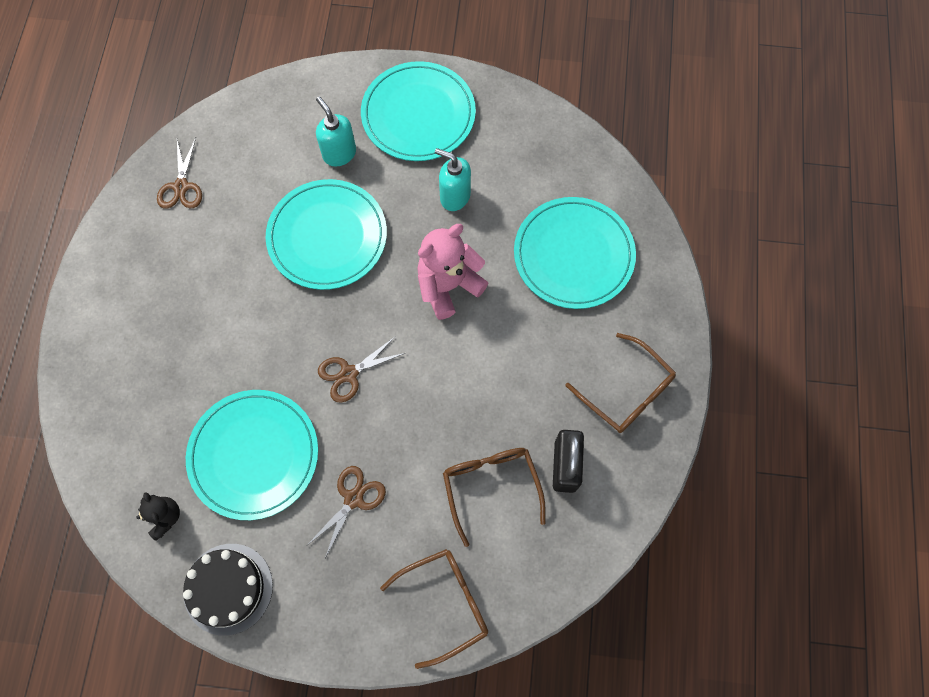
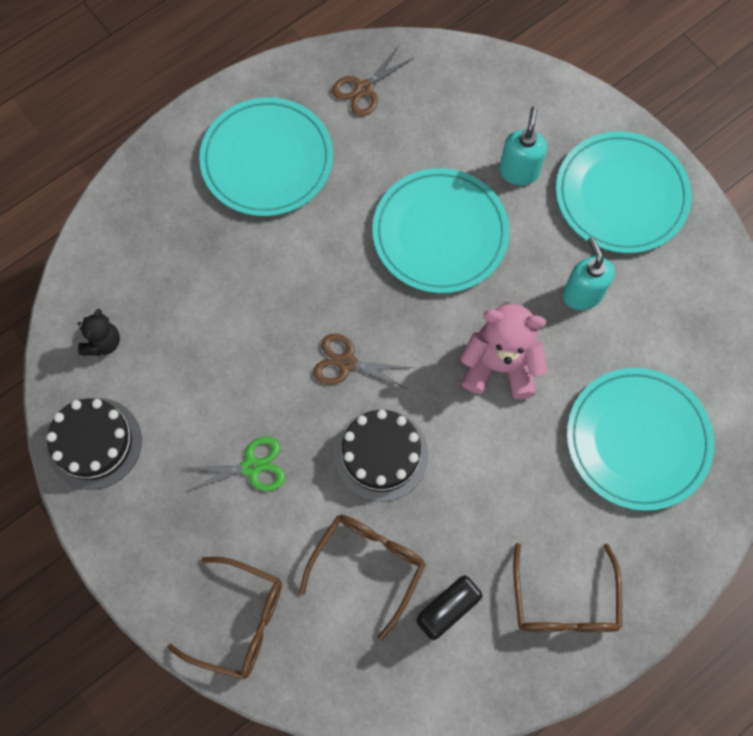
camera: 45 degrees right, 0 degrees up
(254, 455) = (211, 358): turquoise plate -> turquoise plate (267, 160)
(353, 499) = (251, 467): brown scissors -> green scissors
(429, 410) = (381, 455): none -> black cake

